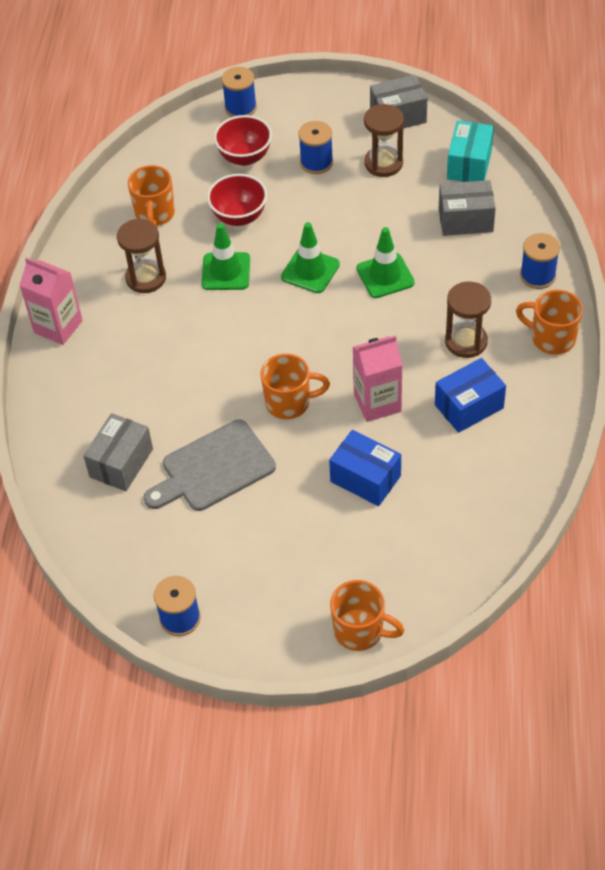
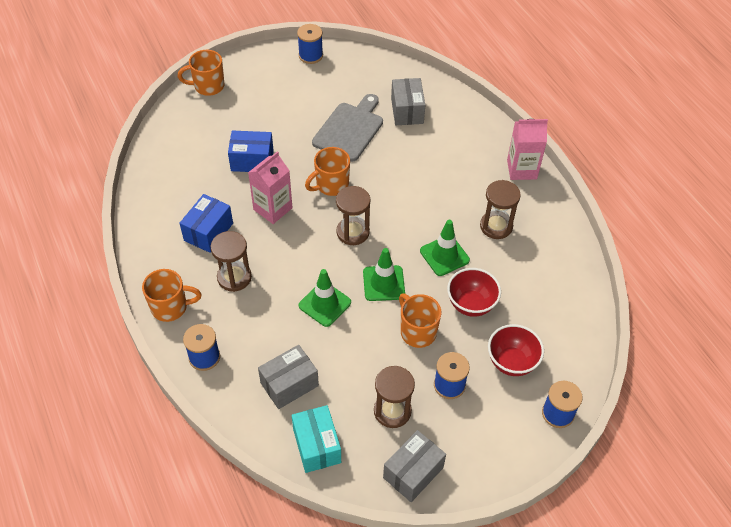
camera: 145 degrees right, 0 degrees up
(155, 214) = (535, 278): orange mug -> orange mug (417, 331)
(304, 336) = (353, 232): none -> brown hourglass

